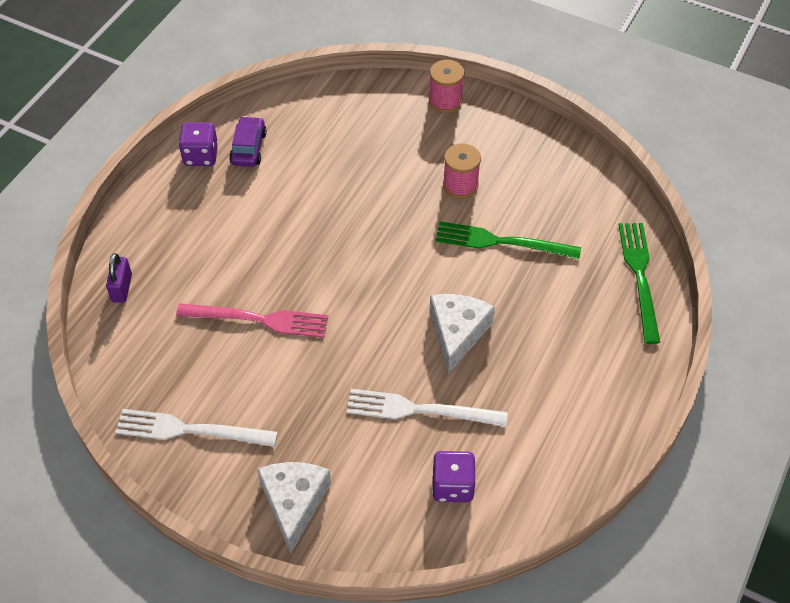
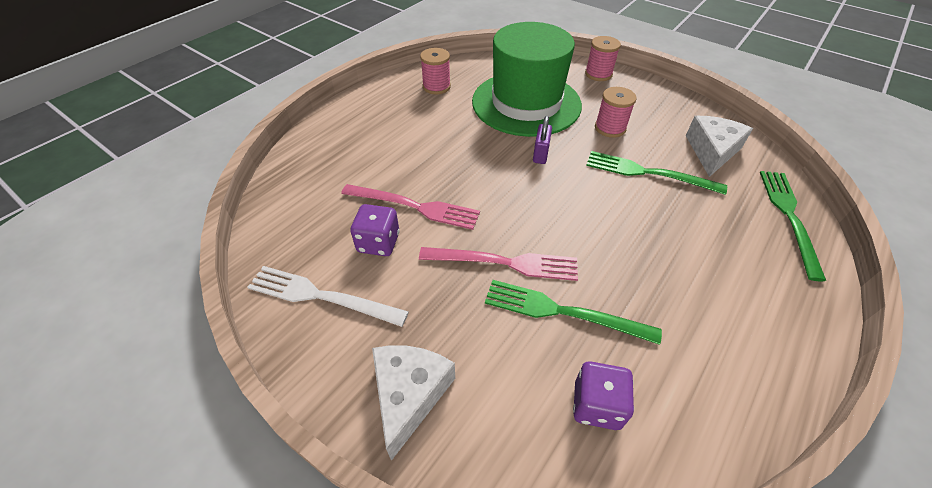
camera: 10 degrees right, 5 degrees down
(122, 288) = (303, 167): purple padlock -> purple padlock (540, 154)
(201, 156) = (398, 88): purple dice -> purple dice (378, 243)
(248, 148) = (436, 87): purple car -> pink spool
(360, 369) = (504, 263): none -> pink fork
(361, 160) = (526, 103): none -> green hat
(420, 410) = (563, 312): white fork -> green fork
(457, 333) = (605, 243): white cheese -> white cheese (711, 151)

